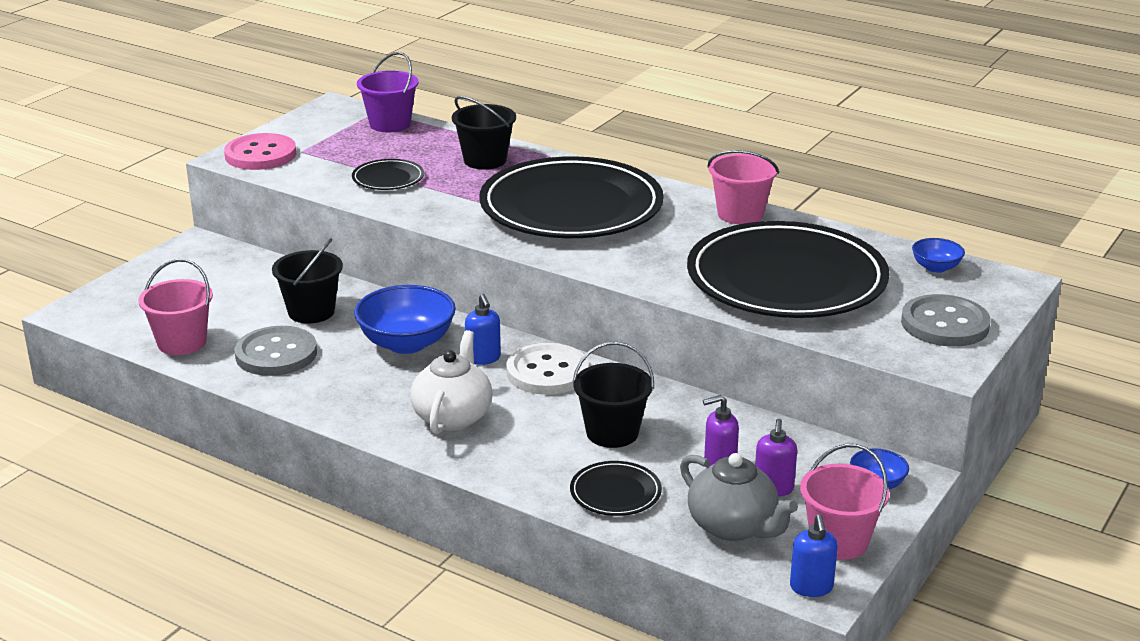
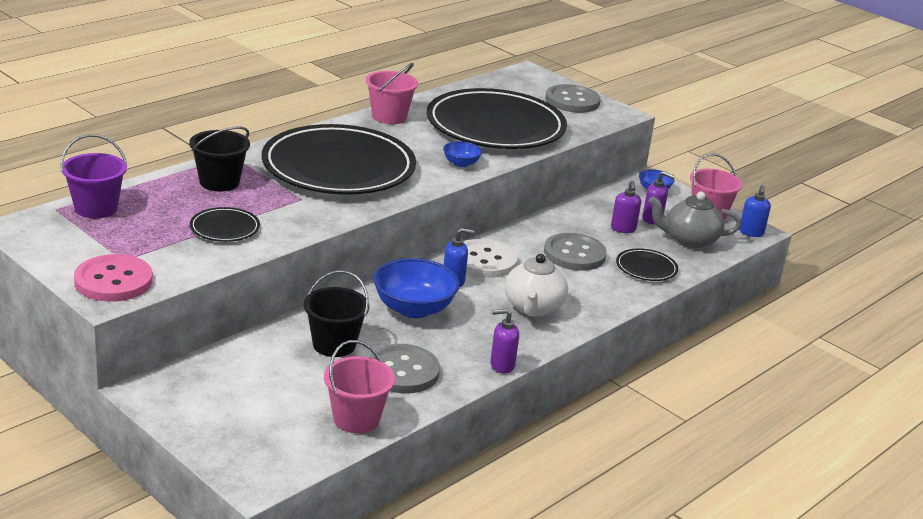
camera: 80 degrees left, 0 degrees up
(313, 409) = (502, 365): none -> purple soap dispenser
(453, 416) = (533, 308): white teapot -> white teapot turned 105 degrees counterclockwise
(612, 433) = (574, 254): black bucket -> grey button
(733, 527) = (690, 240): grey teapot -> grey teapot turned 150 degrees counterclockwise
(811, 587) = (751, 232): blue soap dispenser -> blue soap dispenser turned 90 degrees clockwise
(936, 267) = (500, 84): blue bowl -> blue bowl (461, 163)

